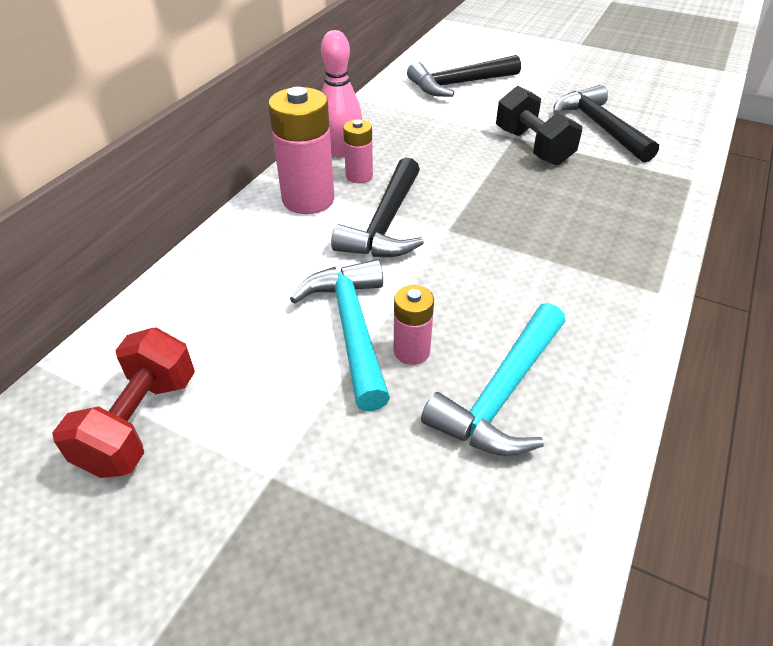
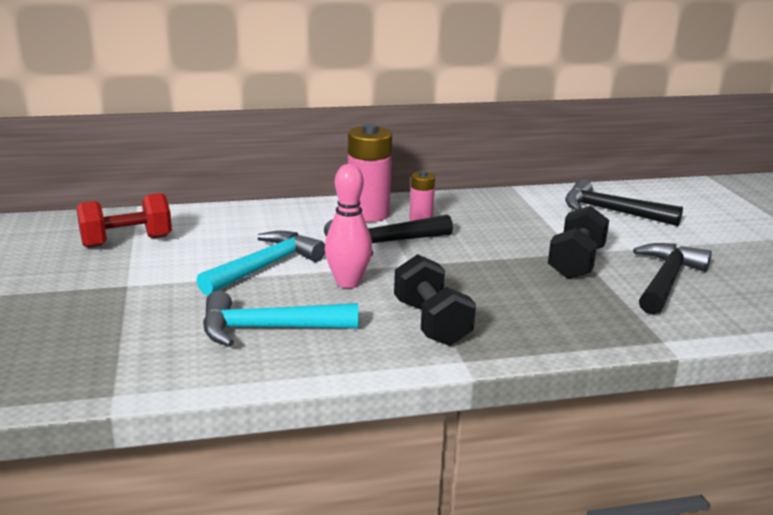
camera: 50 degrees right, 20 degrees down
(341, 151) = (439, 205): pink bowling pin -> pink bowling pin (348, 283)
(411, 351) = (269, 290): pink battery -> none
(576, 275) = (431, 323): none -> black dumbbell

